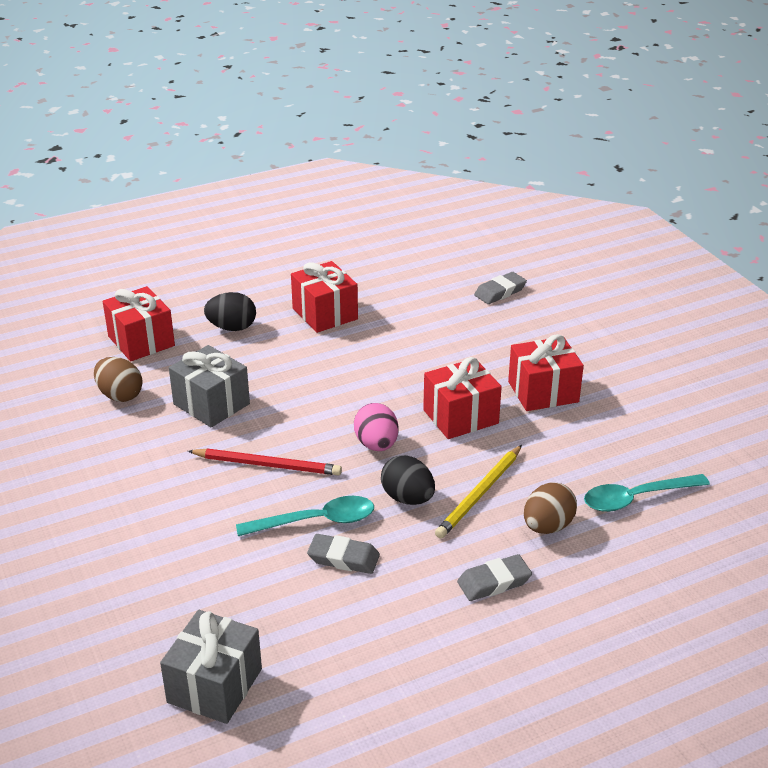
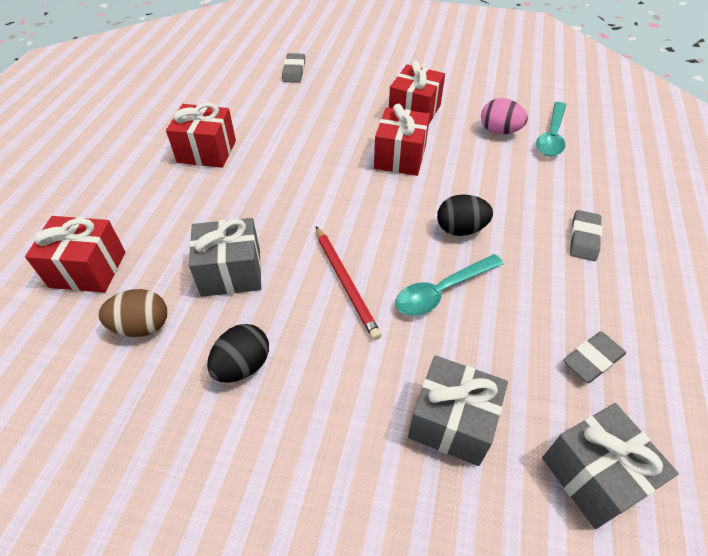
camera: 50 degrees left, 15 degrees up
(189, 587) = (452, 422): none -> grey gift
(232, 327) = (152, 206): black egg -> black egg (242, 366)
(267, 465) = (345, 282): red pencil -> red pencil turned 105 degrees clockwise
(317, 521) = (441, 291): turquoise spoon -> turquoise spoon turned 150 degrees counterclockwise
(343, 558) = (497, 300): grey eraser -> grey eraser (592, 359)
(376, 445) = (386, 211): pink egg -> pink egg (499, 131)
(480, 494) = (488, 194): yellow pencil -> none
(547, 526) = (547, 184): brown egg -> none

